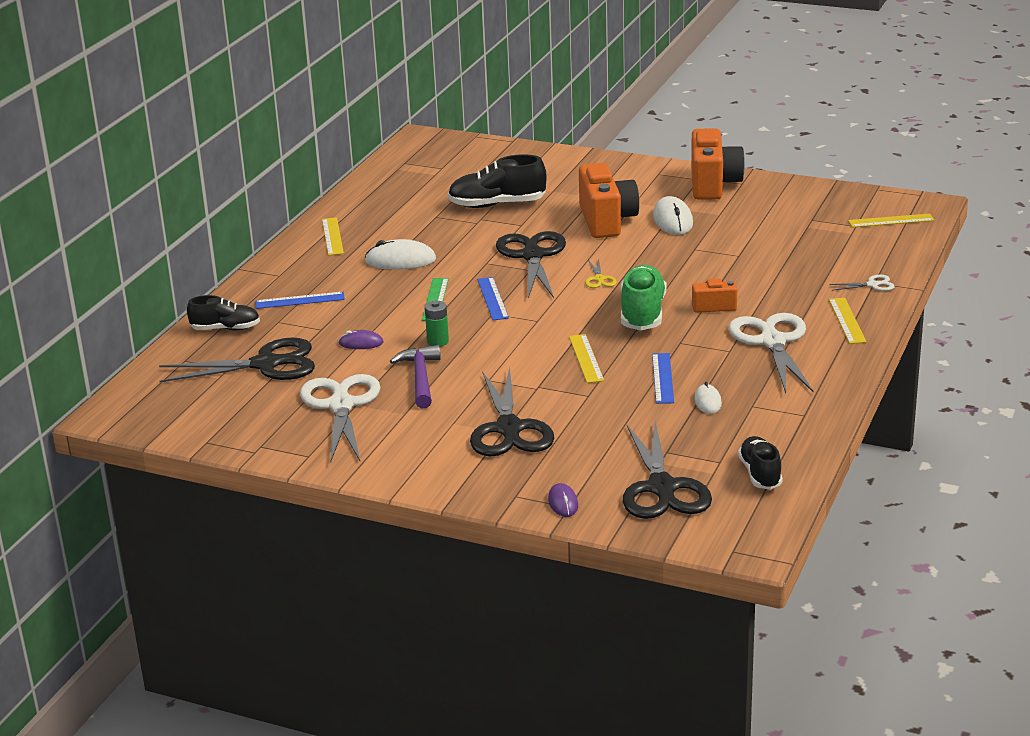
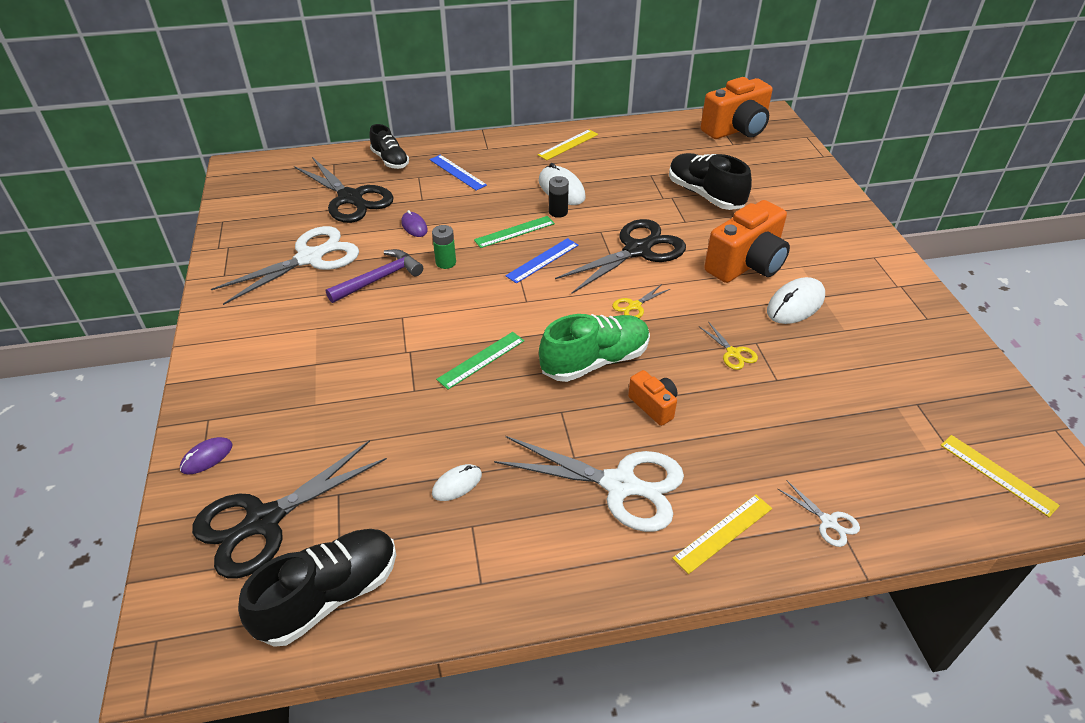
camera: 55 degrees right, 15 degrees up
(433, 272) = (558, 212): none -> black battery
(509, 429) = (323, 365): black scissors -> none
(586, 358) = (481, 360): yellow ruler -> green ruler
(662, 378) = (481, 429): blue ruler -> none
(695, 260) = (733, 353): none -> yellow scissors
(713, 184) = (899, 300): orange camera -> orange camera (736, 130)
(760, 474) = (329, 596): black shoe -> black shoe, size x1.56
(772, 342) = (620, 485): white scissors -> white scissors turned 60 degrees clockwise

